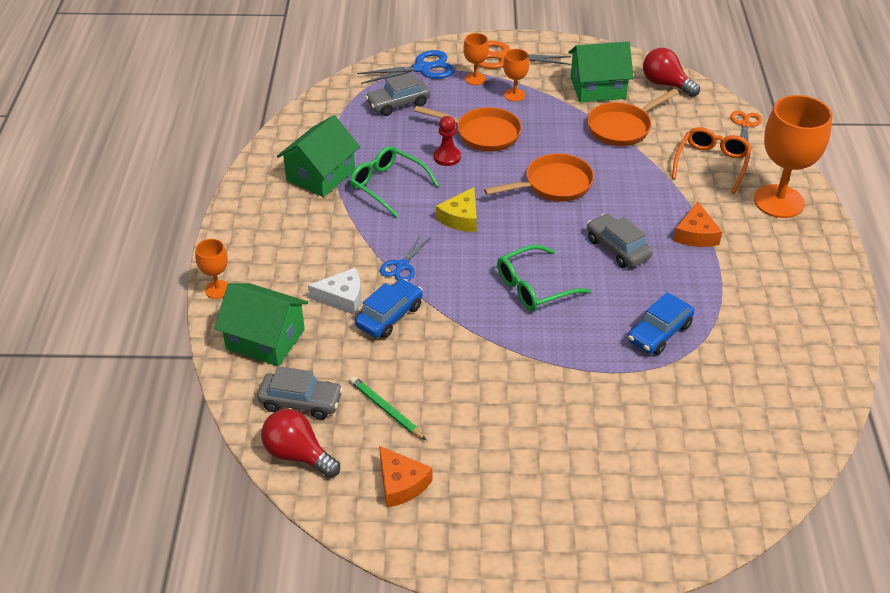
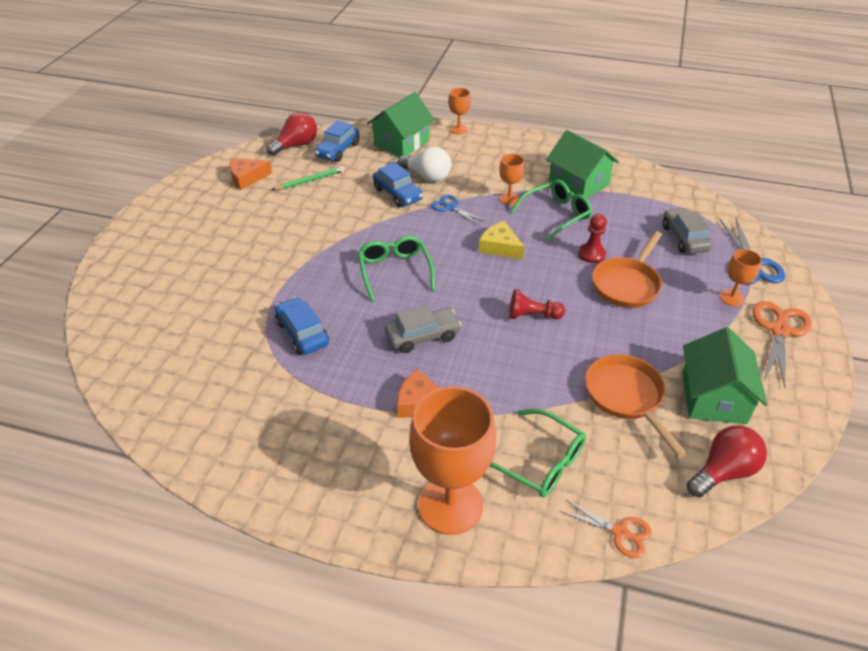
camera: 105 degrees right, 0 degrees up
(301, 402) = (338, 150): grey car -> blue car
(342, 298) = (427, 176): white cheese -> white light bulb
(514, 95) = (699, 321): orange goblet -> orange goblet (509, 198)
(553, 184) = (532, 315): orange pan -> red pawn
(711, 164) = (539, 461): orange glasses -> green glasses

